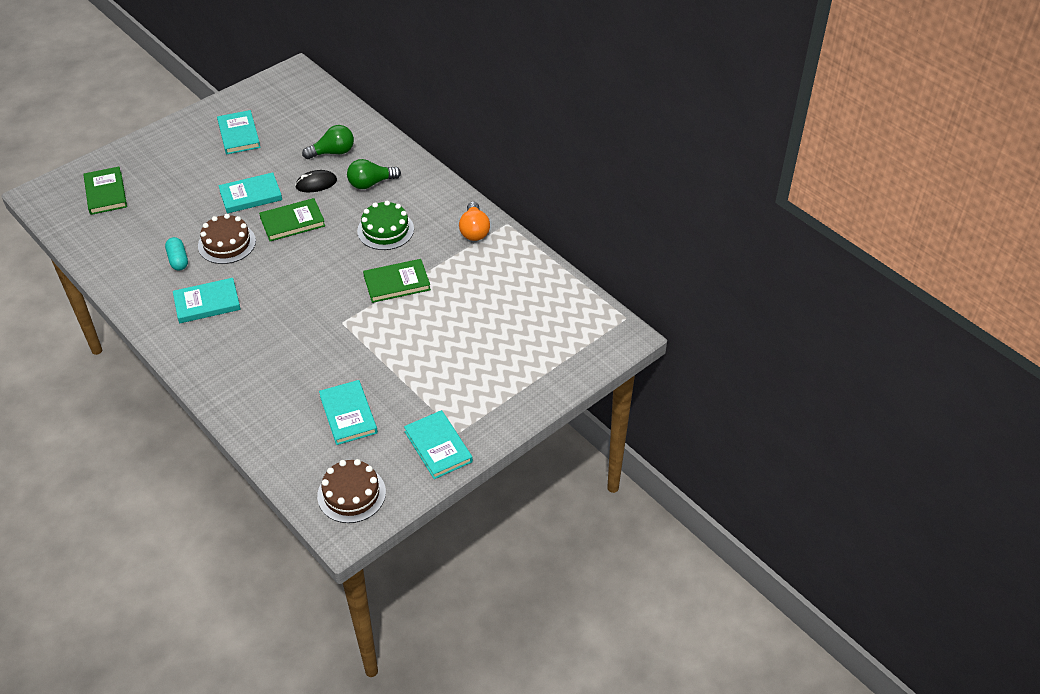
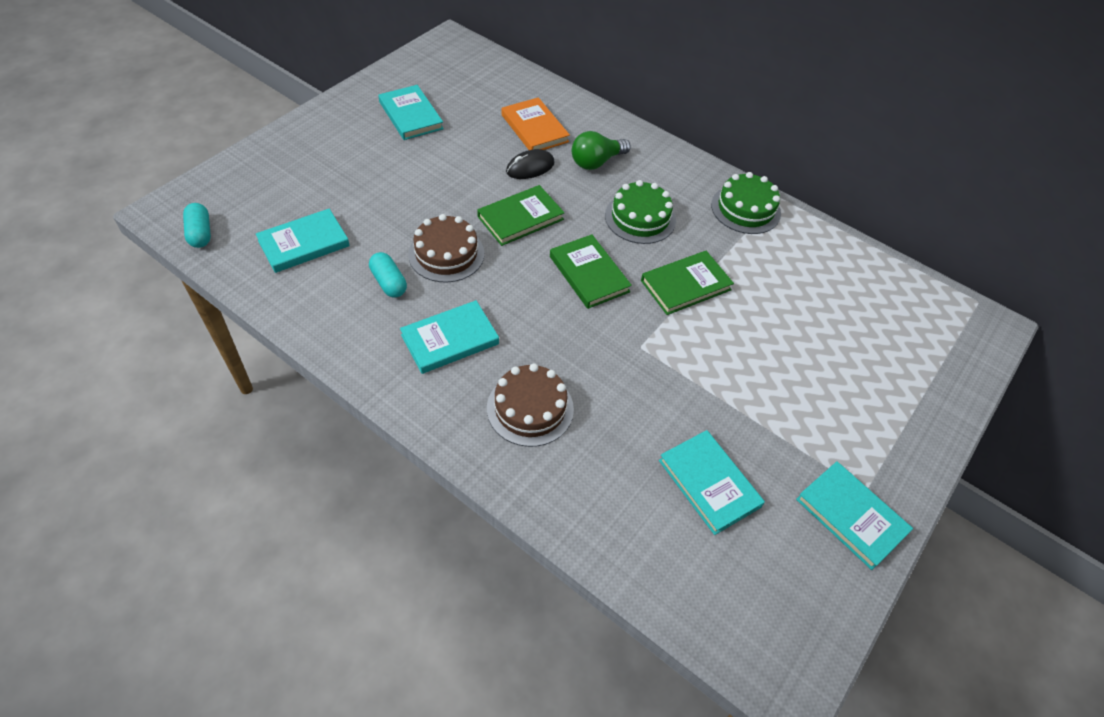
camera: 15 degrees left, 5 degrees up
(57, 213) = (200, 233): none -> turquoise capsule
(105, 193) = (260, 201): green book -> green book (589, 274)
(251, 195) = (454, 189): turquoise book -> turquoise book (304, 243)
(333, 152) = (534, 128): green light bulb -> orange book
(351, 494) = (771, 614): brown cake -> brown cake (530, 408)
(474, 230) = (745, 209): orange light bulb -> green cake

